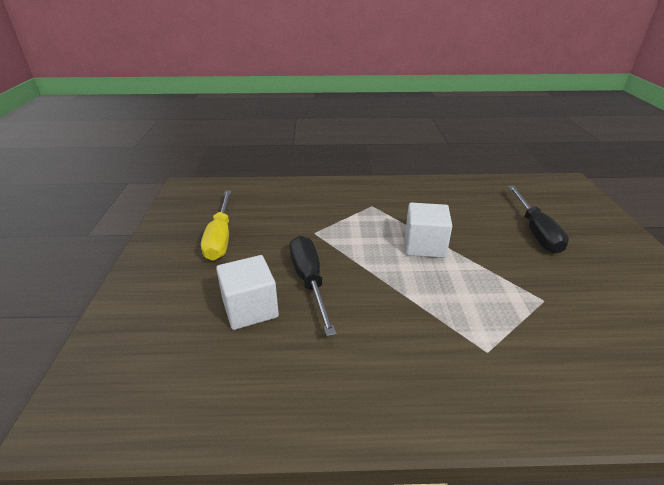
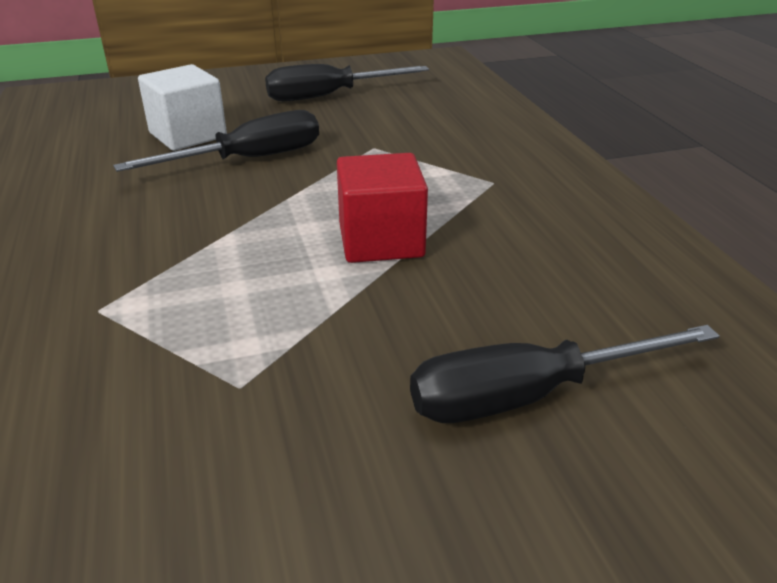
camera: 75 degrees right, 0 degrees up
(220, 237) = (329, 96): yellow screwdriver -> black screwdriver
(424, 246) = (381, 241): white cube -> red cube

